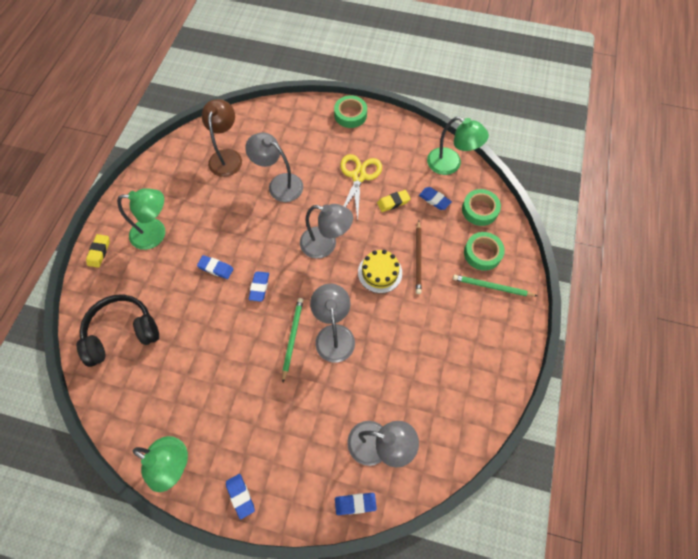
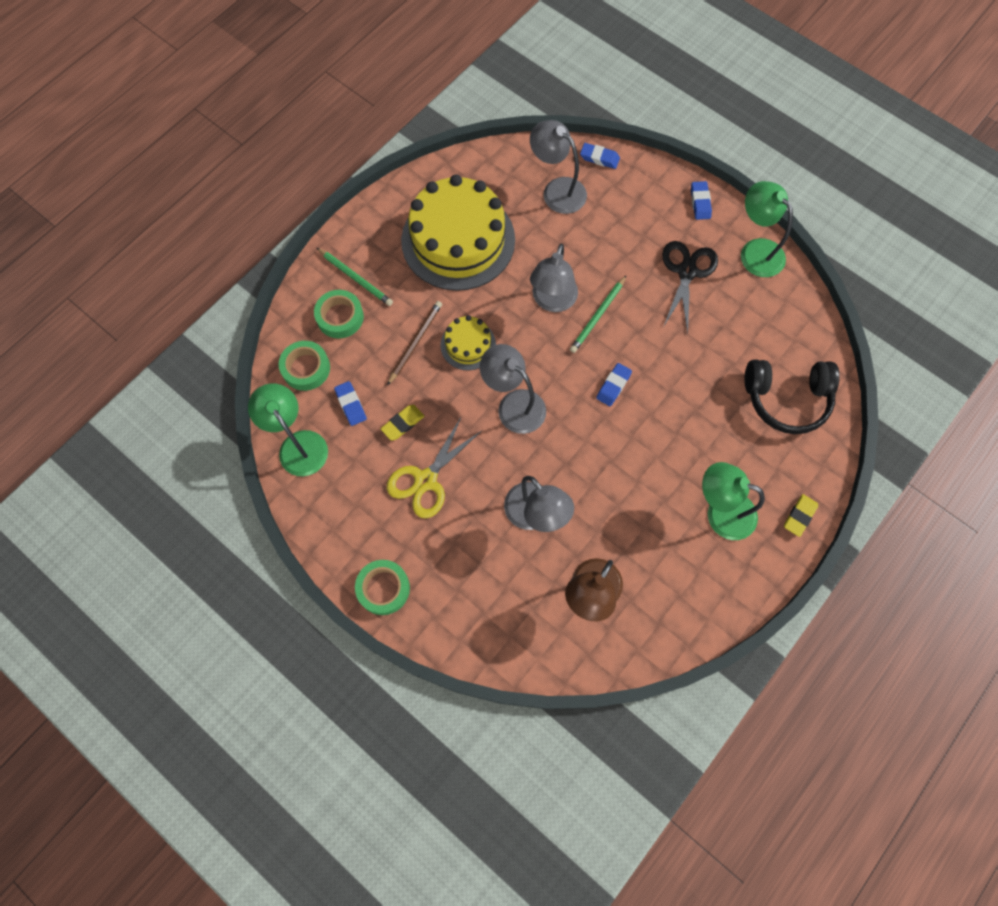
camera: 155 degrees left, 5 degrees up
(216, 268) = (657, 431): blue eraser -> none
(232, 412) = (687, 272): none -> black scissors
(393, 202) = (403, 424): yellow eraser -> yellow eraser turned 45 degrees counterclockwise
(435, 354) = (458, 240): none -> yellow cake

